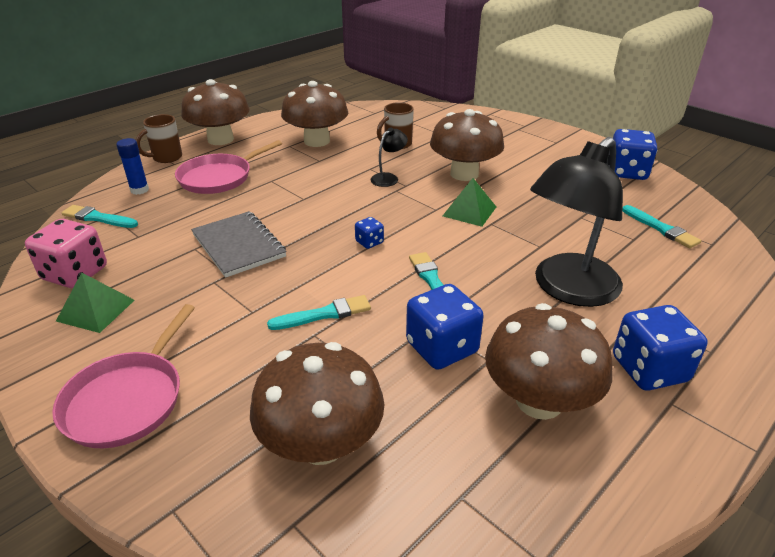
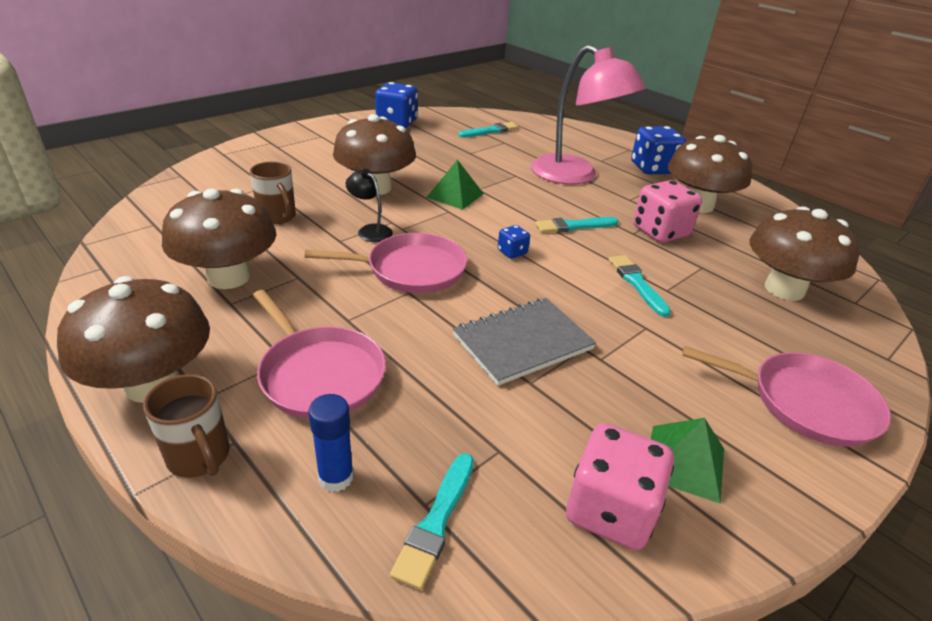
camera: 90 degrees left, 0 degrees up
(333, 197) = (411, 270): none -> pink pan
(442, 348) = (660, 232): blue dice -> pink dice
(567, 289) = (575, 176): black lamp -> pink lamp

